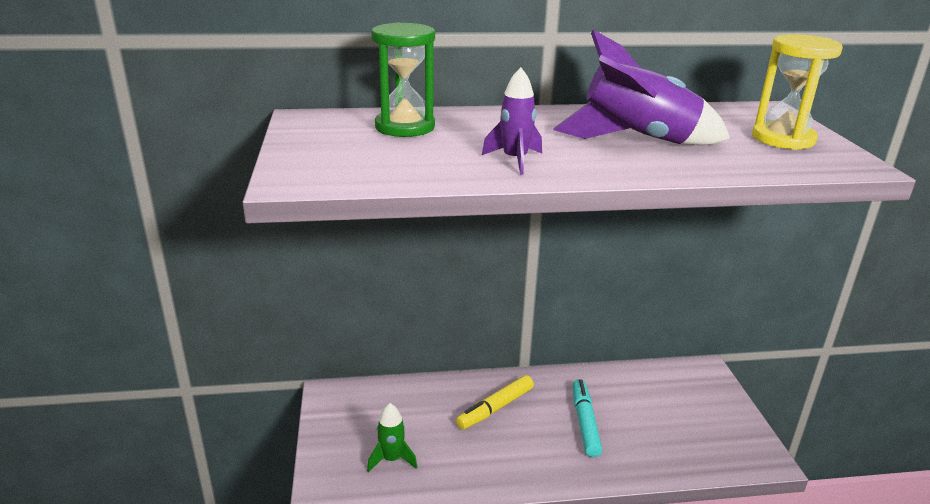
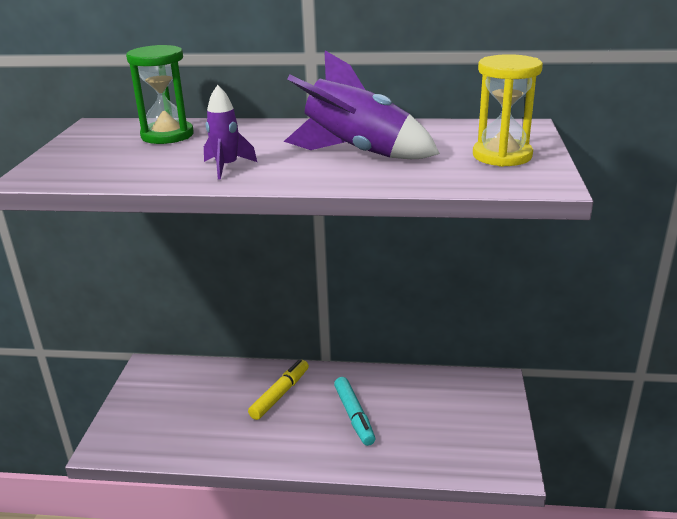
camera: 15 degrees right, 0 degrees up
(392, 459) = (170, 426): green rocket -> none
(495, 408) = (280, 394): yellow marker -> yellow marker turned 150 degrees clockwise
(584, 422) = (354, 416): turquoise marker -> turquoise marker turned 150 degrees clockwise

